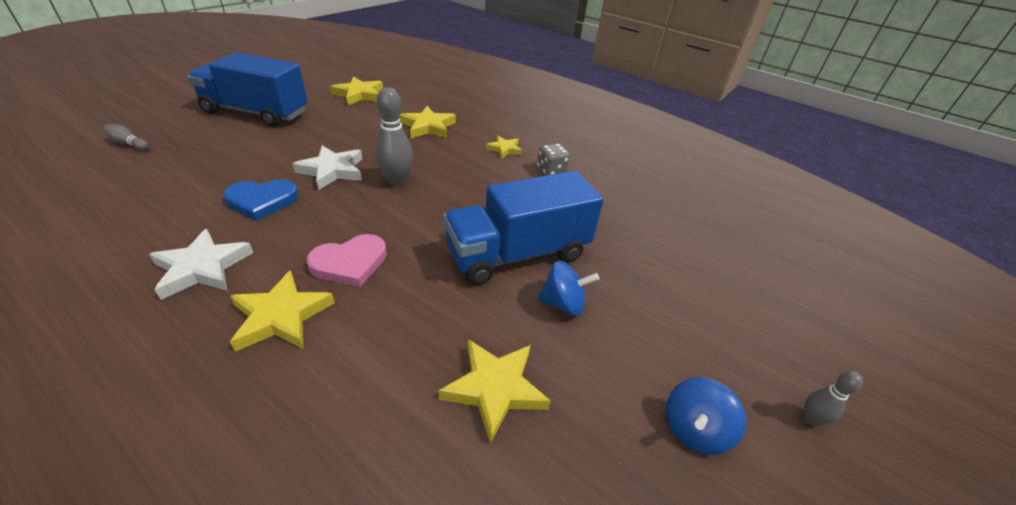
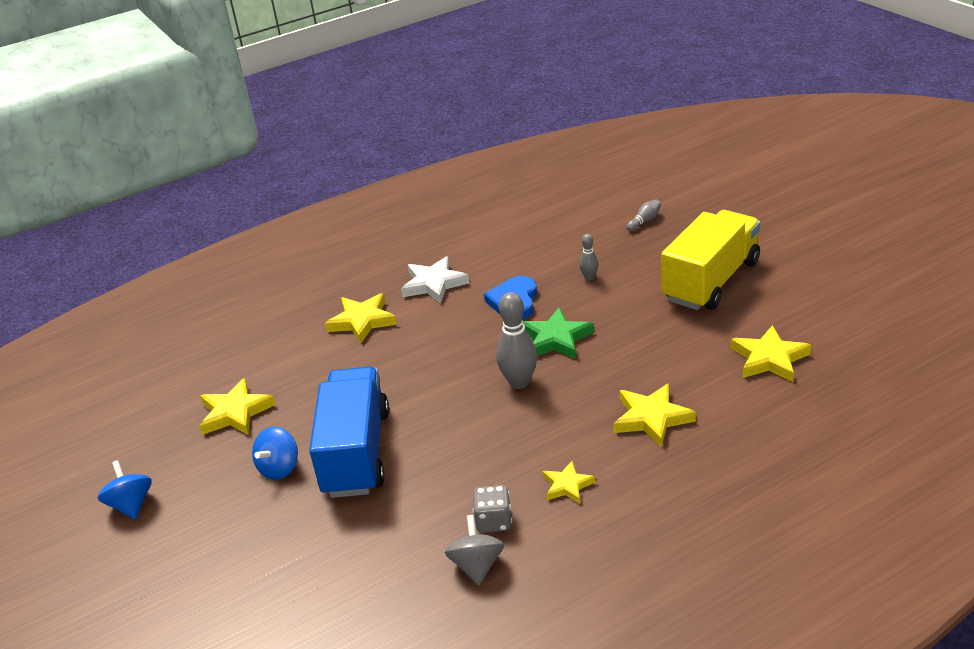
camera: 120 degrees right, 5 degrees down
(256, 113) = (711, 281): blue truck -> yellow truck
(332, 170) = (556, 339): white star -> green star
(350, 263) = (401, 351): pink heart -> none
(590, 172) = (477, 566): none -> grey spinning top
(810, 419) = (78, 581): grey bowling pin -> grey bowling pin (589, 277)

